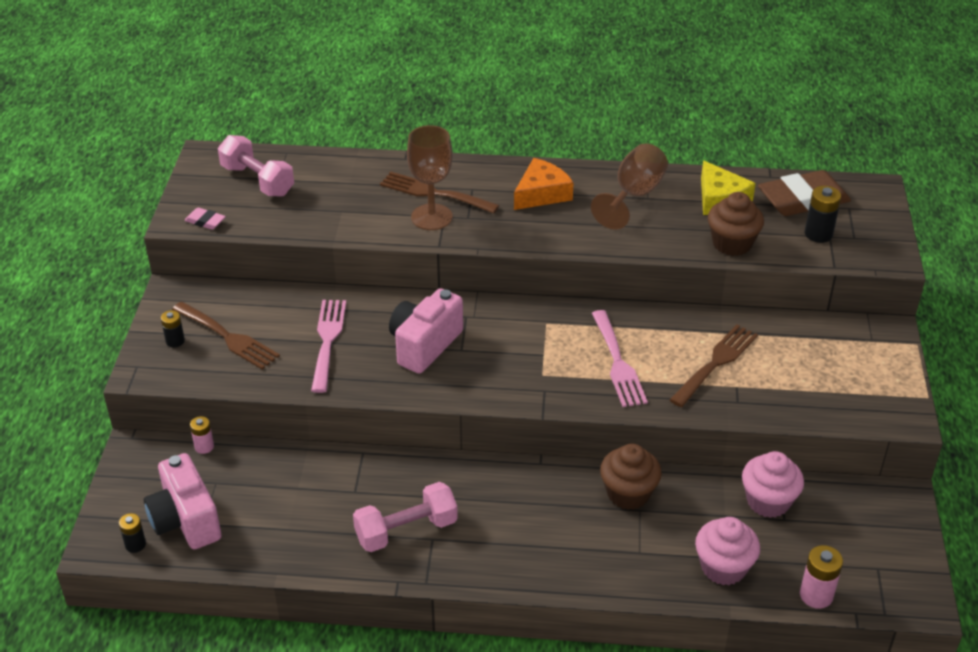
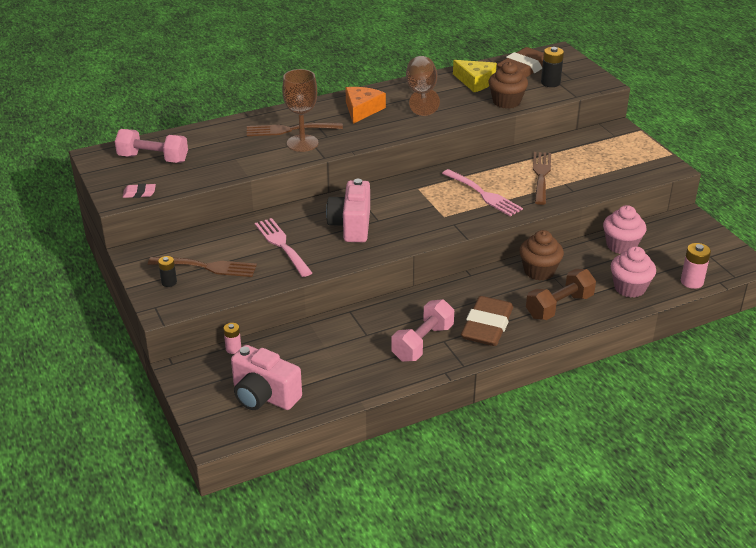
camera: 30 degrees left, 5 degrees down
(135, 544) = (241, 424): black battery -> none
(498, 542) = (487, 326): none -> brown eraser
(609, 554) = (559, 306): none -> brown dumbbell

